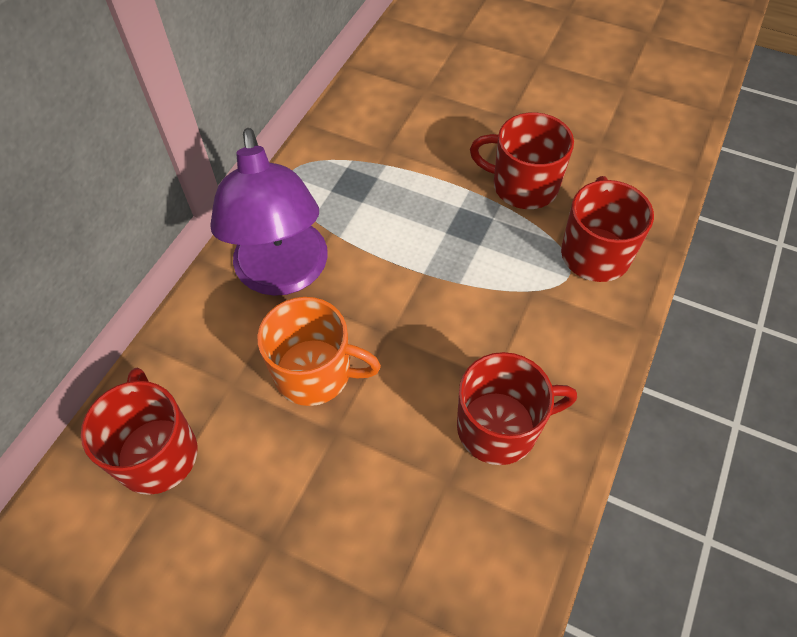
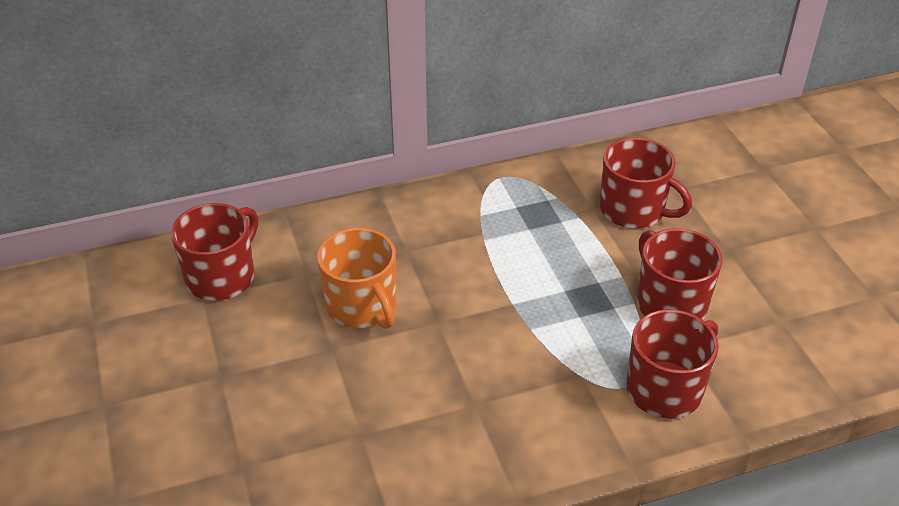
camera: 45 degrees right, 15 degrees down
(283, 275) = (416, 235): purple lamp -> none
(500, 427) = (437, 434): red mug -> red mug (634, 210)

